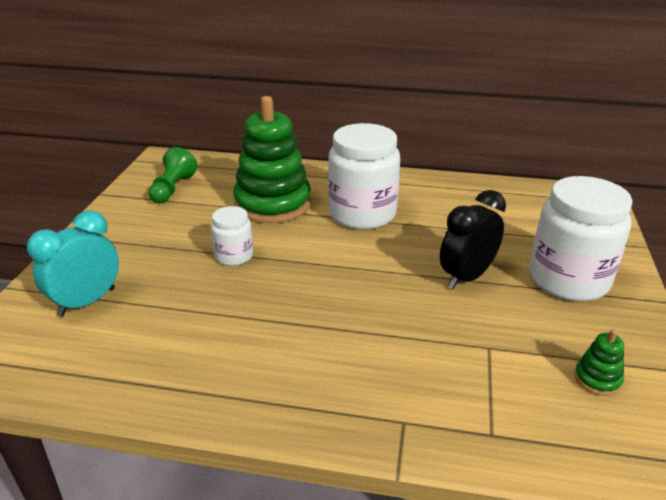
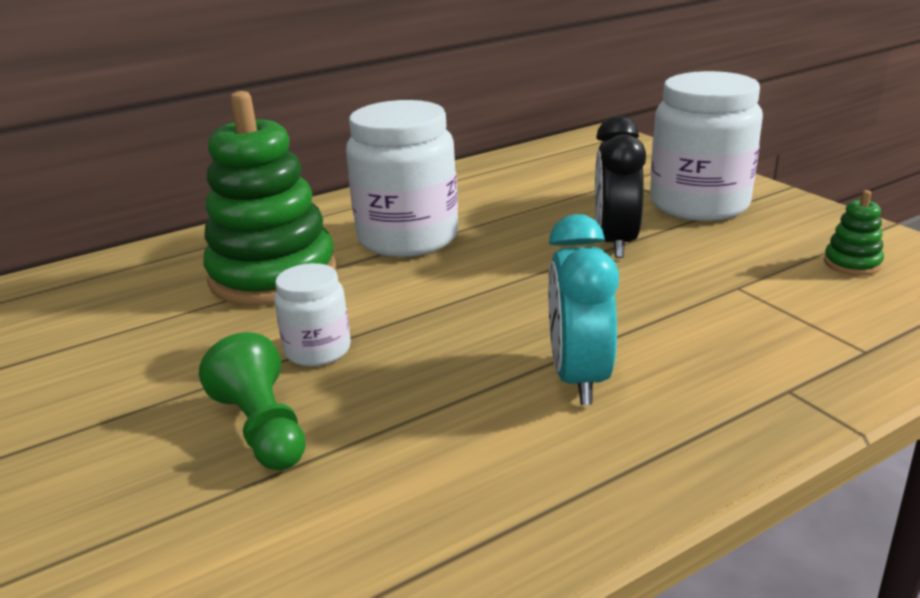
camera: 40 degrees left, 5 degrees down
(87, 302) = (170, 525): turquoise clock -> turquoise clock (578, 377)
(173, 189) = (76, 323): green pawn -> green pawn (263, 428)

